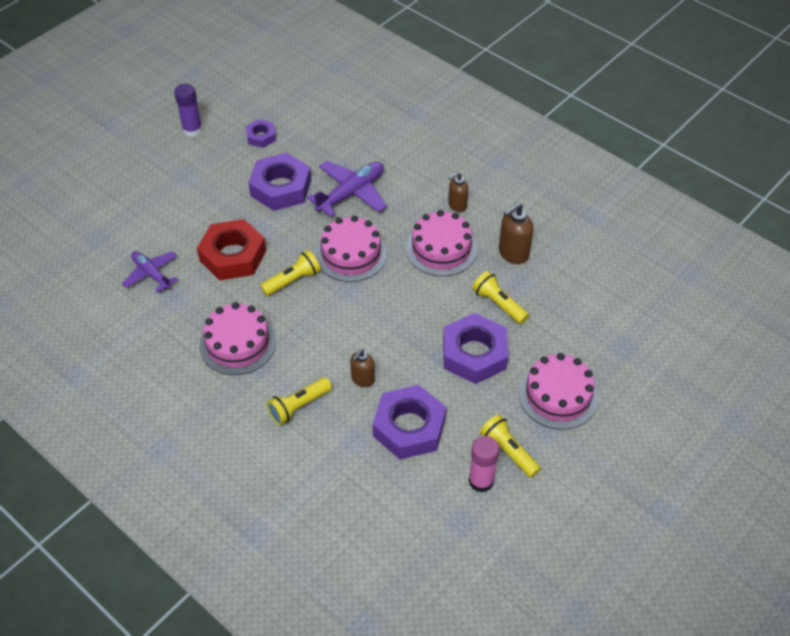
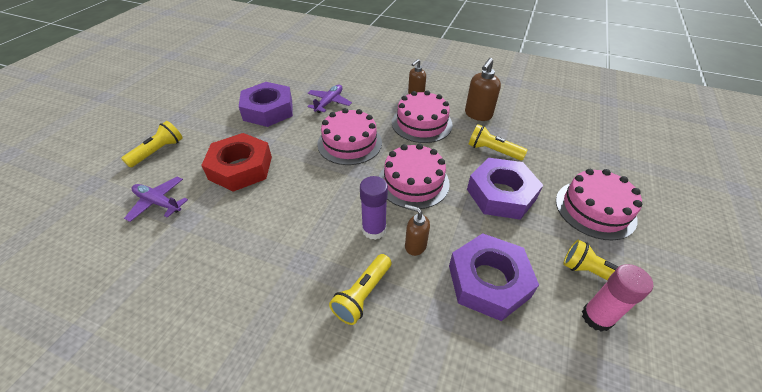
camera: 20 degrees left, 5 degrees down
(192, 130) = (178, 87): purple glue stick -> purple glue stick (374, 230)
(238, 343) = (270, 246): pink cake -> pink cake (413, 182)
(261, 137) = (239, 82): purple nut -> none
(293, 280) = (306, 175): yellow flashlight -> yellow flashlight (158, 151)
(351, 193) = (329, 102): purple plane -> purple plane, size x0.65
(362, 379) = (415, 246): brown soap dispenser -> brown soap dispenser turned 105 degrees clockwise

